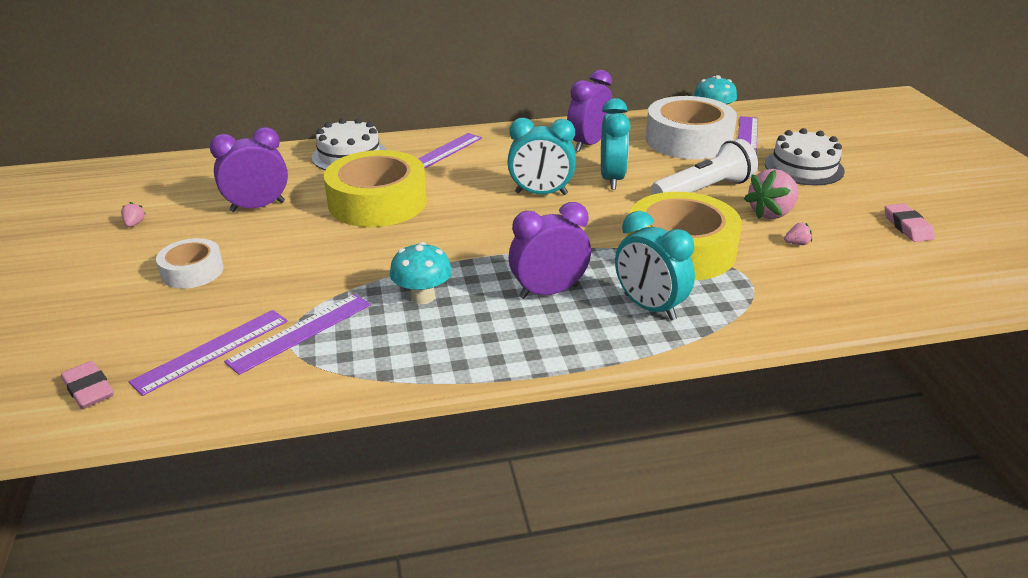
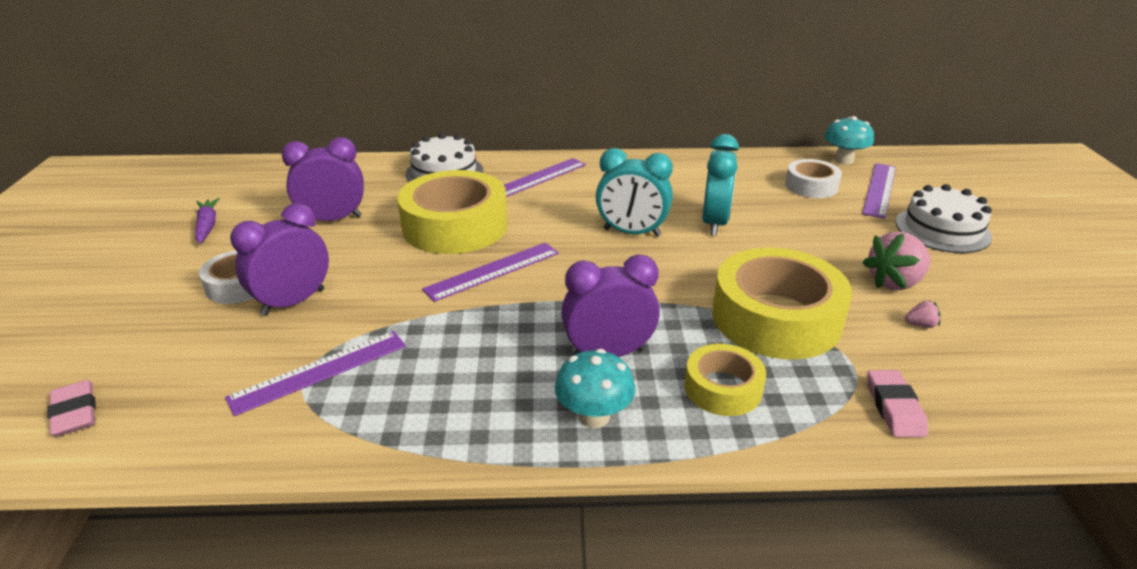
camera: 10 degrees right, 0 degrees up
(134, 224) = (207, 226): pink strawberry -> purple carrot
(212, 350) = (219, 381): purple ruler -> purple ruler (492, 271)
(422, 297) = (465, 343): turquoise mushroom -> turquoise mushroom (594, 416)
(588, 144) = (698, 181): purple clock -> purple clock (293, 302)
(649, 307) = (723, 388): turquoise clock -> yellow tape
(688, 140) = (811, 186): white tape -> white tape, size x0.54
(704, 190) = (818, 246): white flashlight -> none
(907, 227) = (1065, 317): pink eraser -> pink eraser (894, 408)

